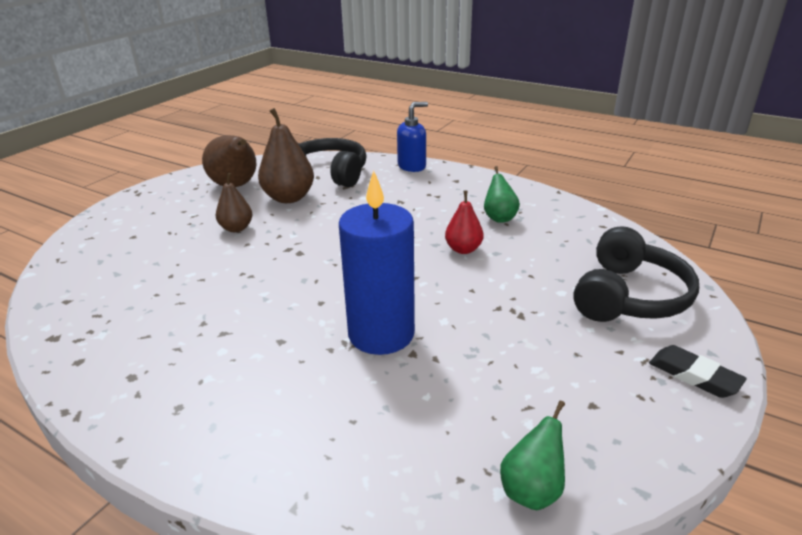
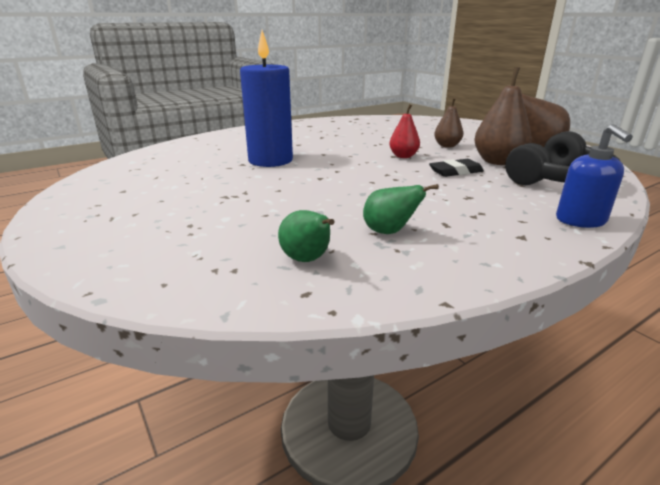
camera: 115 degrees right, 5 degrees down
(463, 249) = (340, 200): red pear -> red pear (403, 156)
(531, 490) = (119, 166): green pear -> green pear (307, 260)
(628, 296) = (171, 243): black headphones -> none
(694, 376) = (66, 227): black eraser -> black eraser (455, 172)

